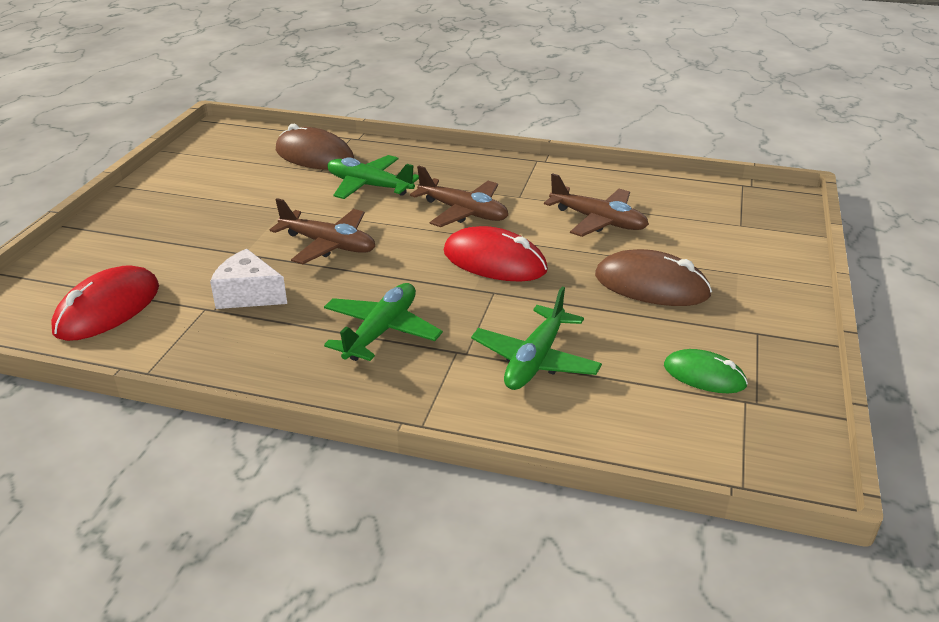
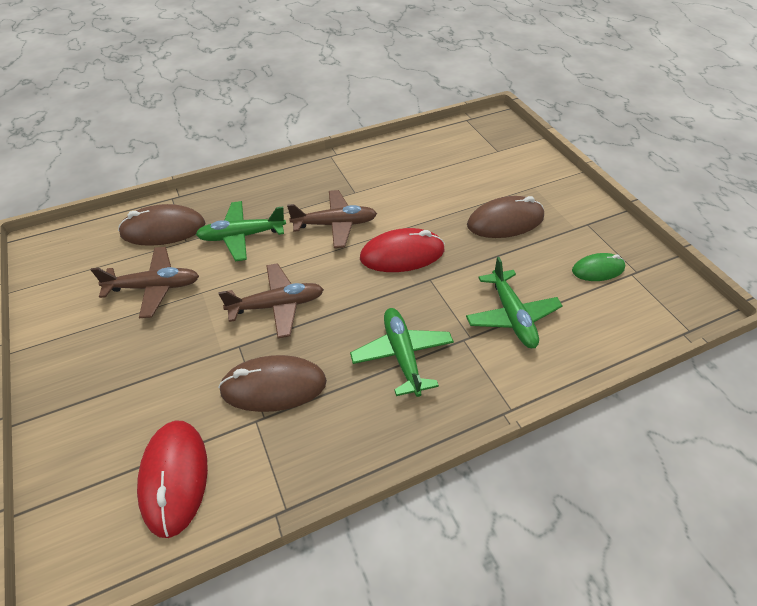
camera: 40 degrees left, 15 degrees up
(248, 295) = (273, 386): white cheese -> brown mouse
(598, 221) = (423, 188): brown plane -> brown plane (154, 287)

